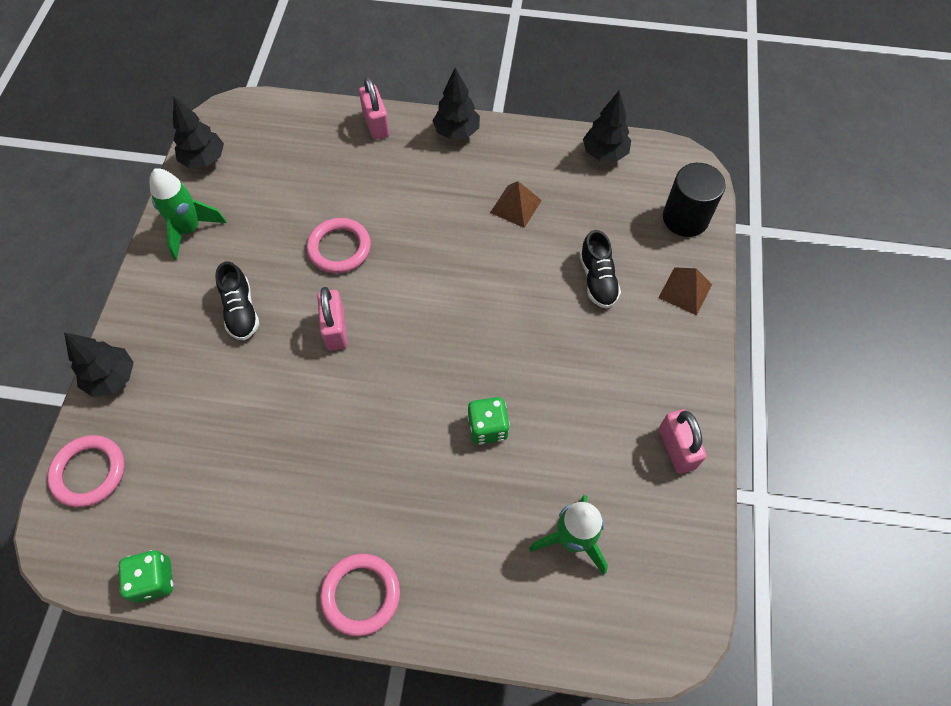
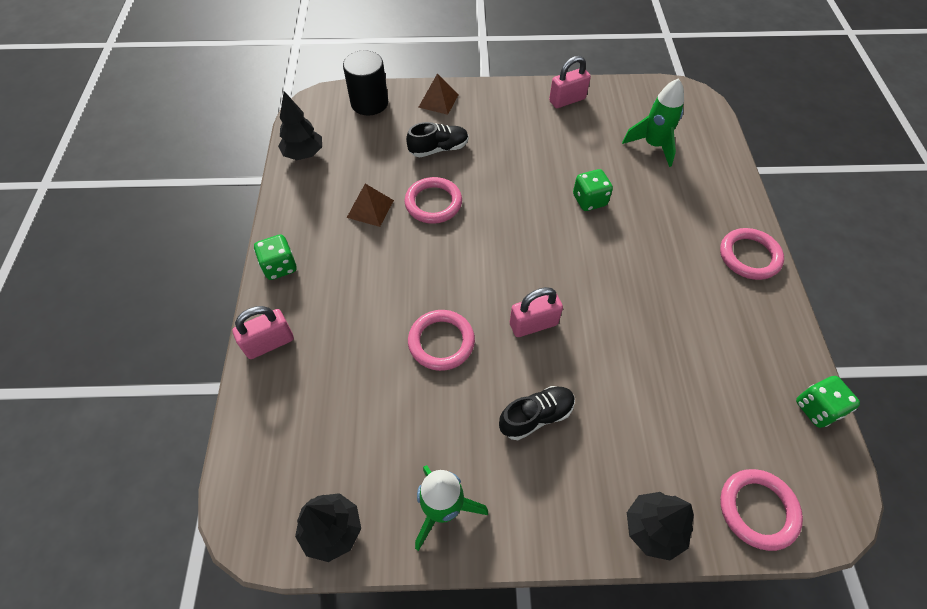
camera: 100 degrees left, 5 degrees down
(457, 132) = (280, 266): black tree -> green dice
(513, 263) = (433, 203): none -> pink ring

